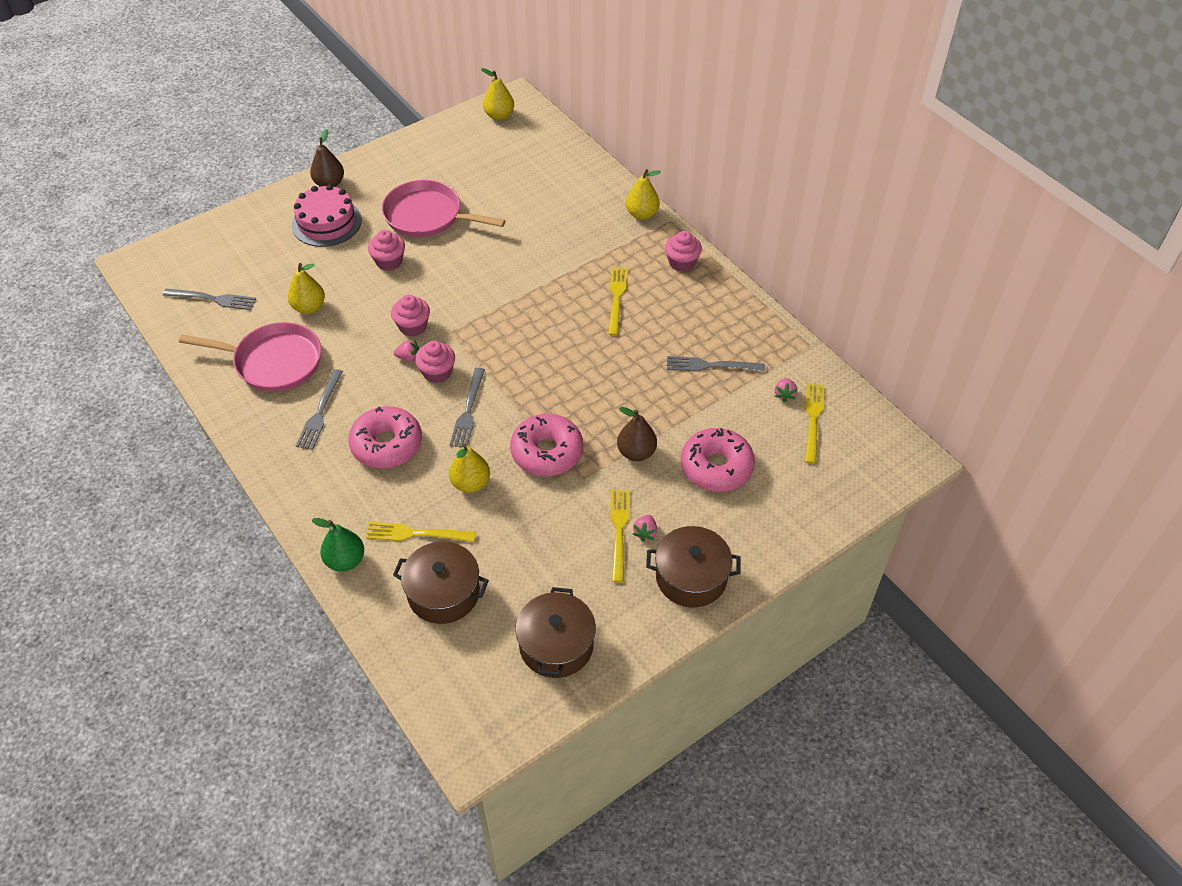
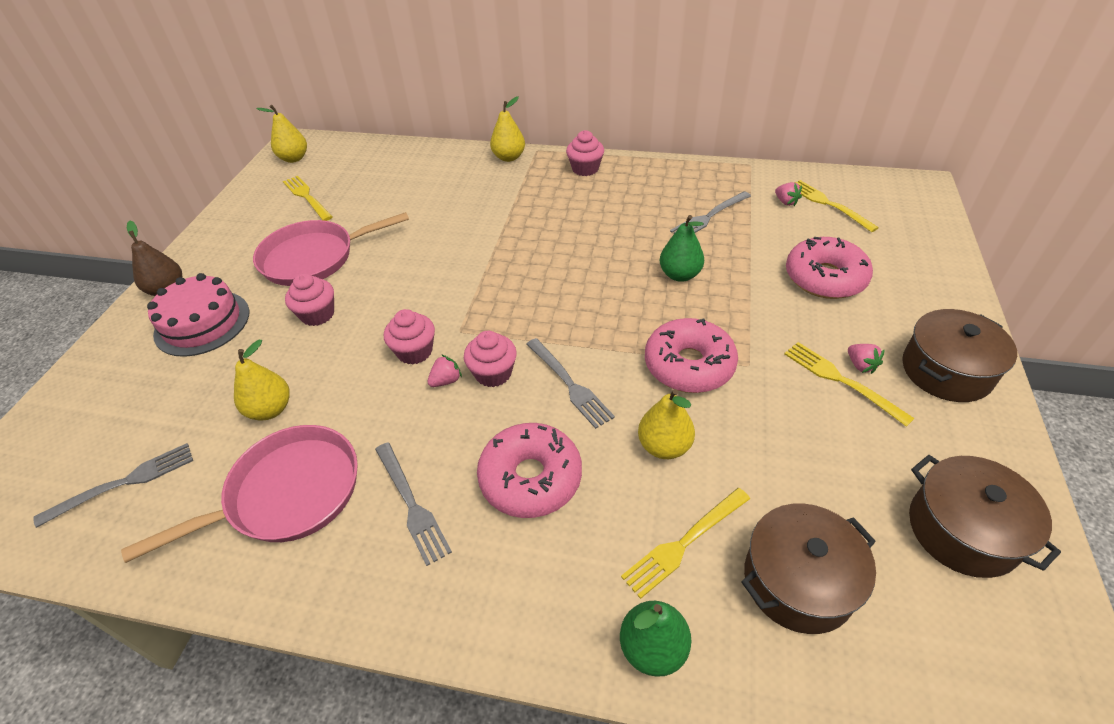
camera: 40 degrees left, 5 degrees down
(616, 297) = (570, 217): yellow fork -> yellow fork (306, 197)
(626, 393) = (679, 275): none -> green pear
(636, 452) = (755, 311): brown pear -> none

